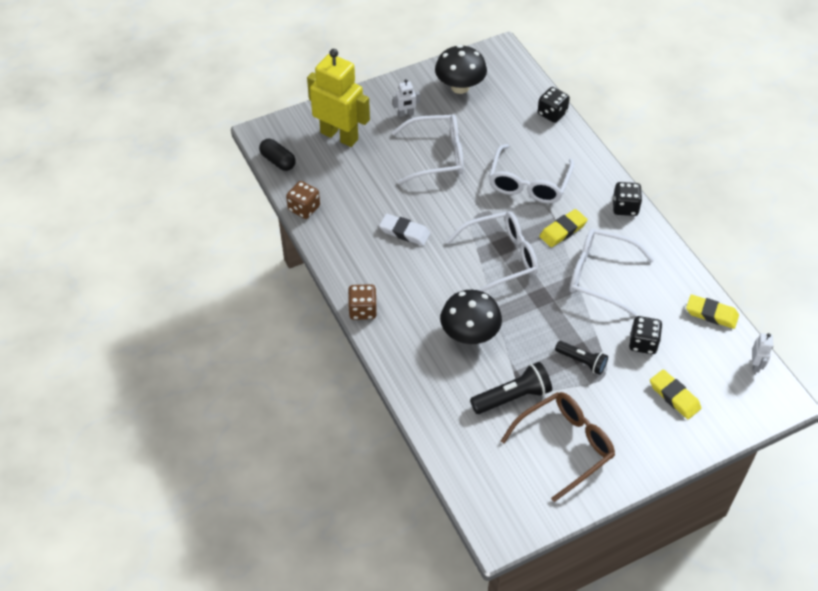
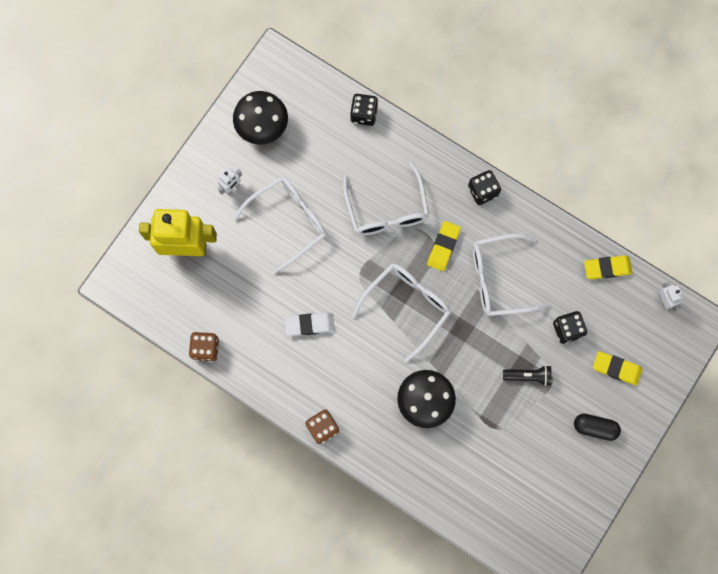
camera: 30 degrees left, 25 degrees up
(278, 161) = (148, 308): black capsule -> black capsule (595, 427)
(513, 397) = (492, 442): black flashlight -> none
(564, 446) = (556, 466): brown glasses -> none

